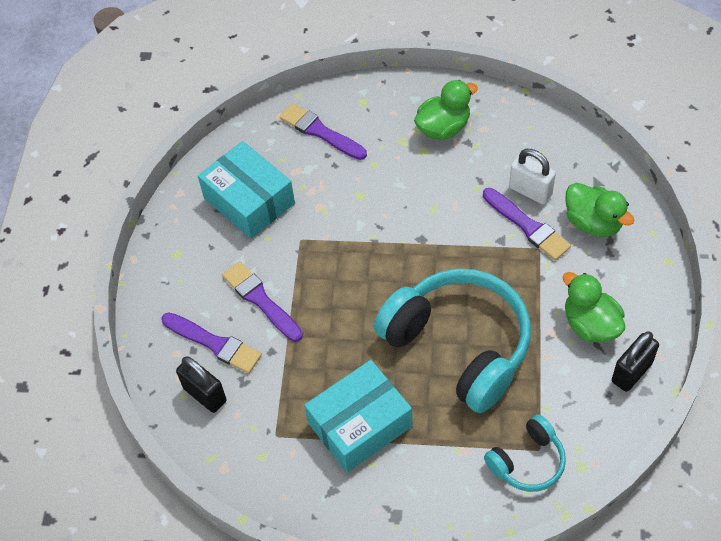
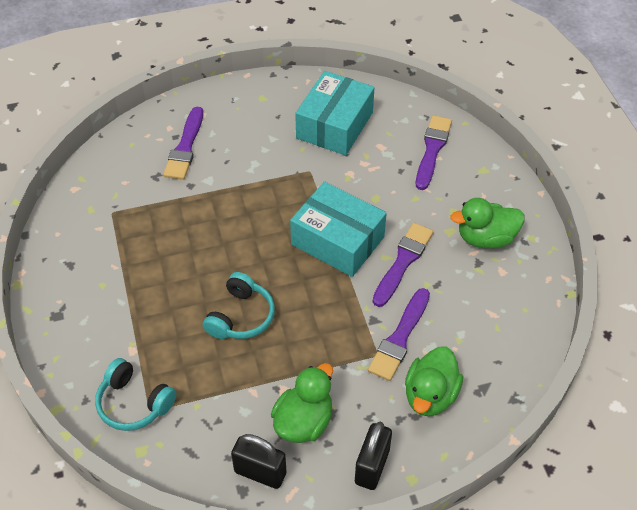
camera: 65 degrees right, 5 degrees down
(205, 394) = (136, 156): black padlock -> black padlock (372, 466)
(260, 300) = (238, 163): purple brush -> purple brush (403, 262)
(360, 425) = (137, 265): turquoise box -> turquoise box (337, 240)
(443, 128) = (485, 238): green duck -> green duck turned 135 degrees clockwise
(459, 346) = (241, 316): turquoise headphones -> turquoise headphones, size x0.49
(530, 191) = (444, 329): white padlock -> none

